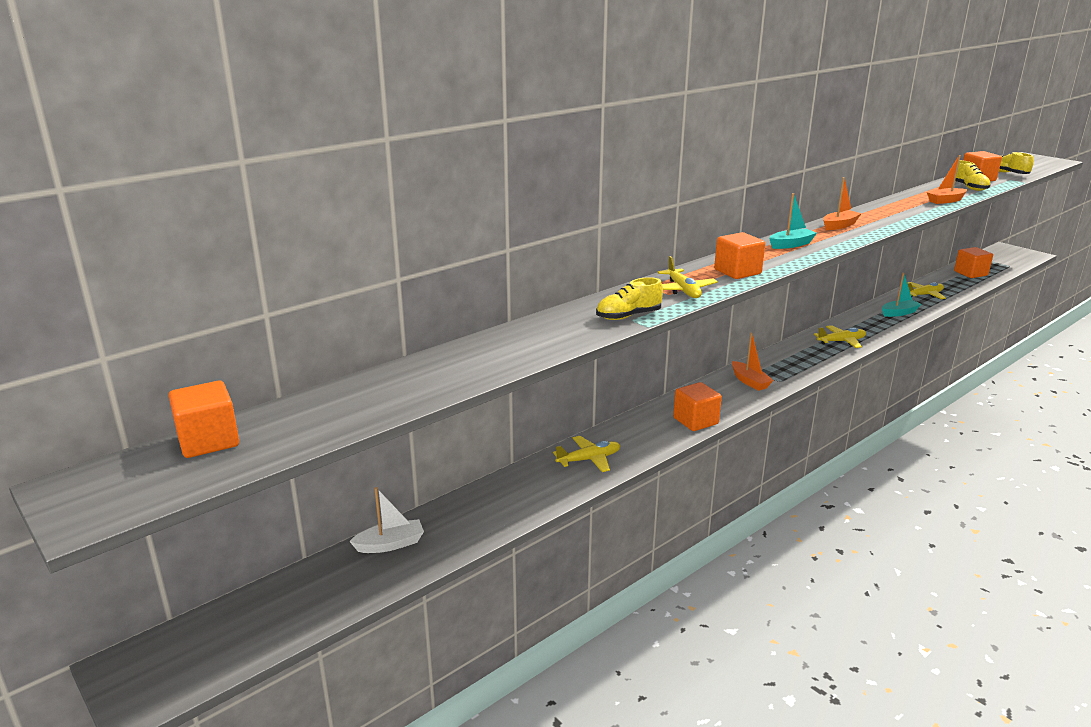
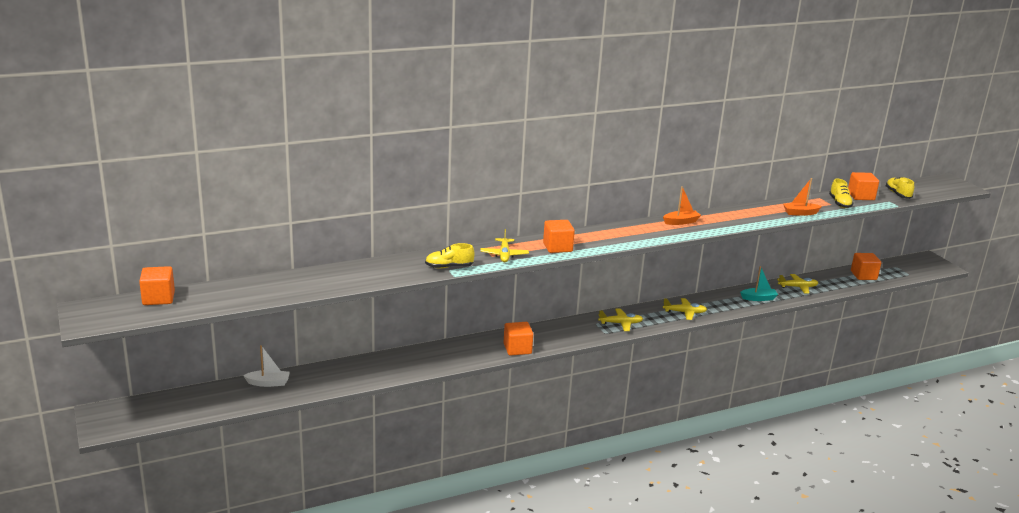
camera: 15 degrees right, 0 degrees up
(589, 459) = (424, 359): yellow plane -> yellow plane (621, 323)
(749, 382) = (582, 329): orange boat -> none
(791, 244) = (623, 232): turquoise boat -> none

